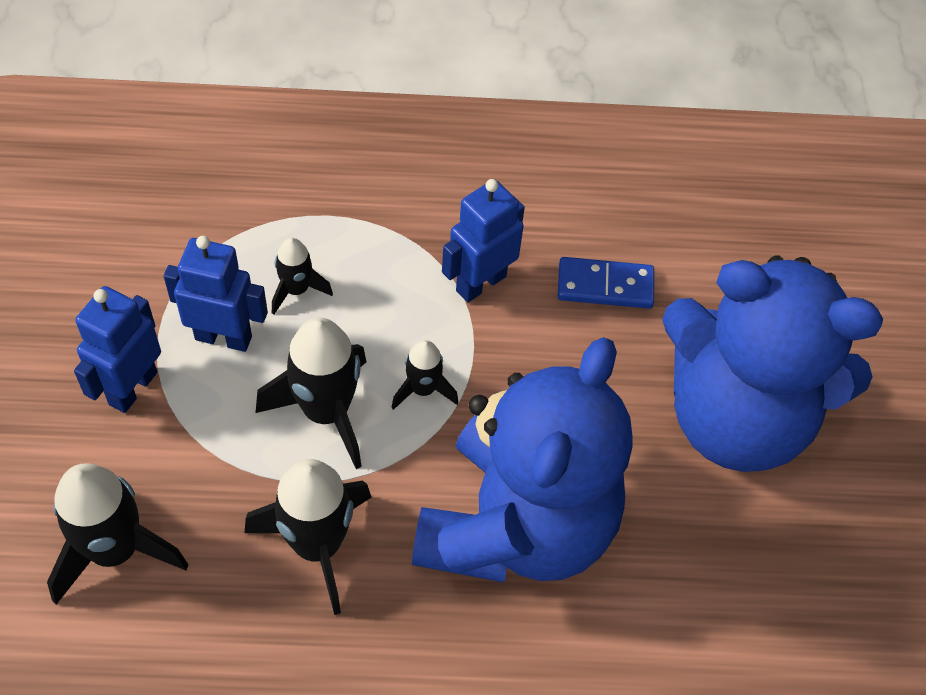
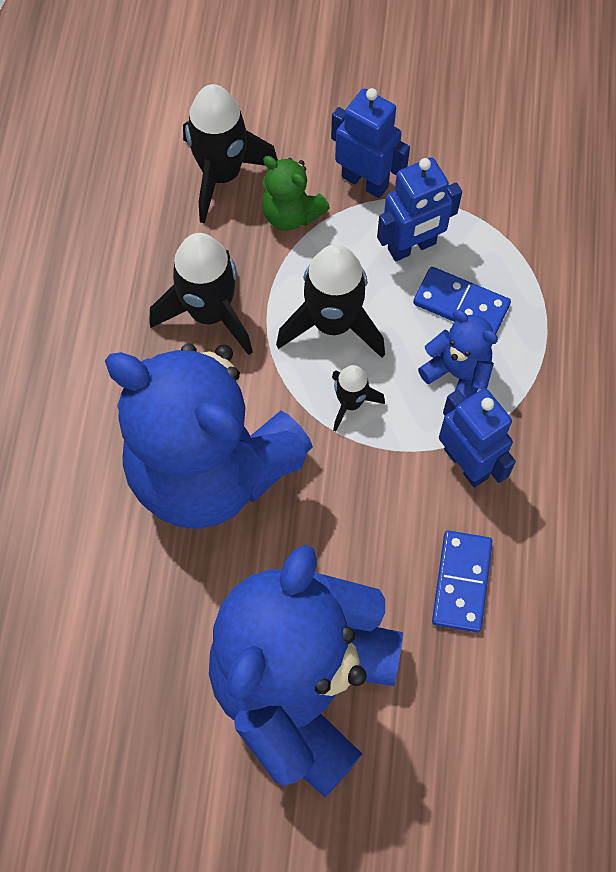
camera: 100 degrees right, 10 degrees up
(177, 465) = (291, 214): none -> green teddy bear
(223, 337) = (412, 247): blue robot -> blue robot turned 45 degrees clockwise
(296, 290) = (461, 304): black rocket -> blue domino
(380, 292) = (457, 374): none -> blue teddy bear

